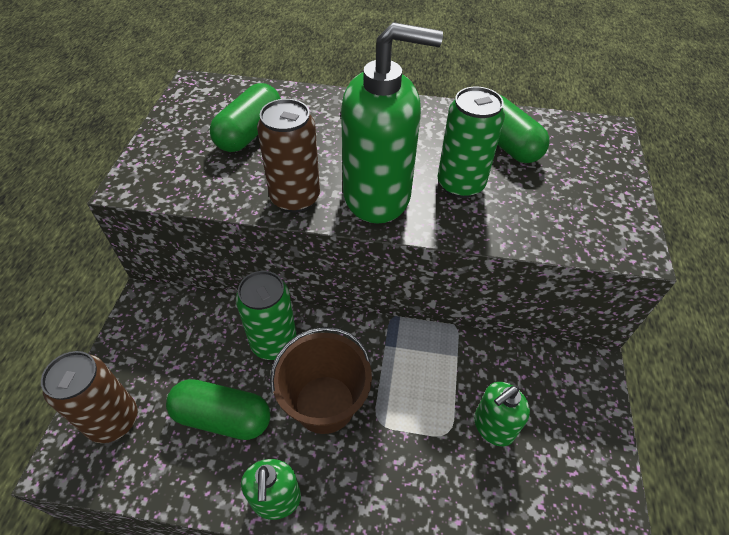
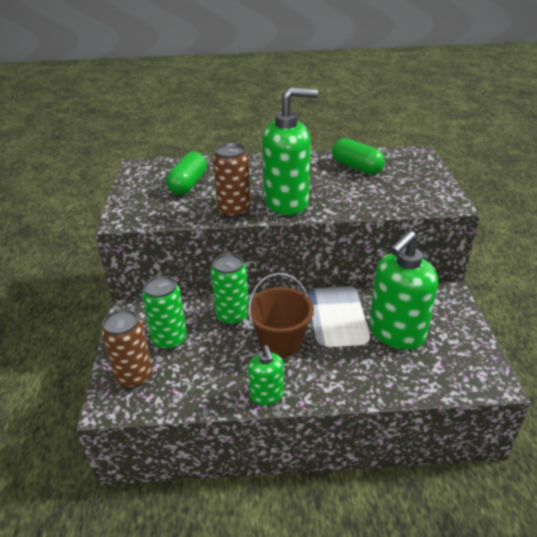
camera: 10 degrees left, 15 degrees down
(222, 417) = (212, 361): green capsule -> none
(460, 184) = (337, 190): green can -> green can (169, 339)
(493, 426) = (396, 333): green soap dispenser -> green soap dispenser, size x1.92

